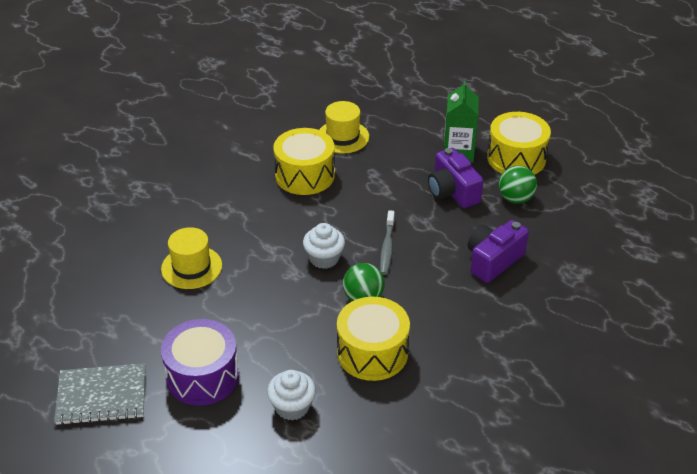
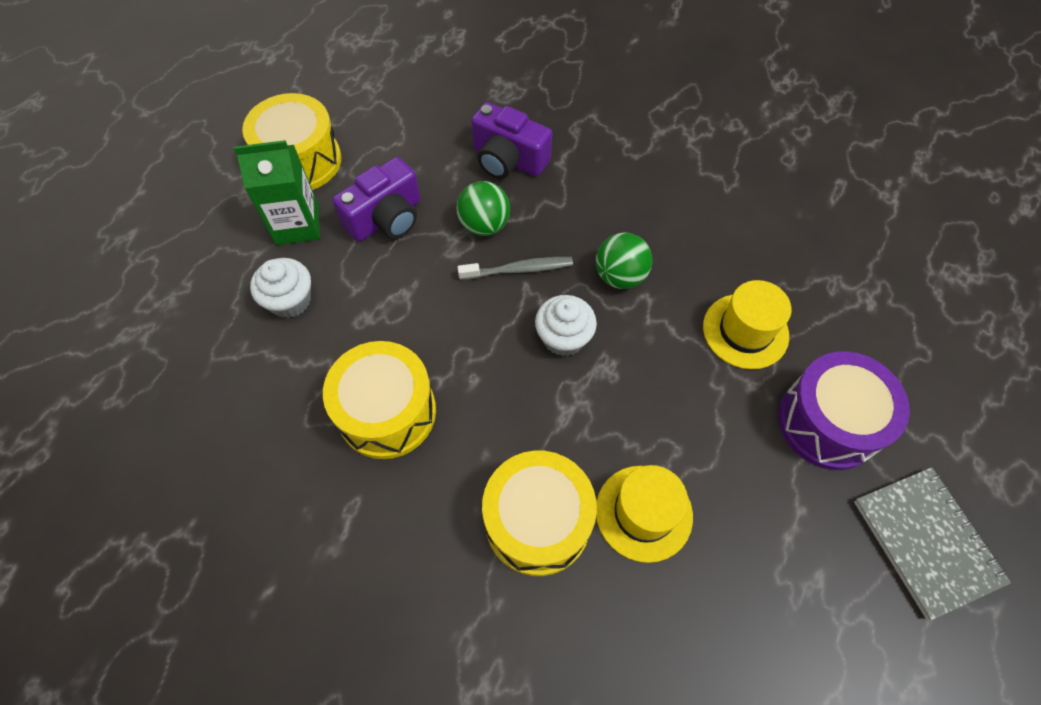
camera: 105 degrees left, 20 degrees up
(292, 407) = (819, 308): white cupcake -> white cupcake (290, 300)
(342, 137) = (278, 382): yellow hat -> yellow hat (745, 331)
(372, 352) = (702, 248): yellow drum -> yellow drum (537, 521)
(515, 198) = (386, 152): green ball -> green ball (484, 225)

